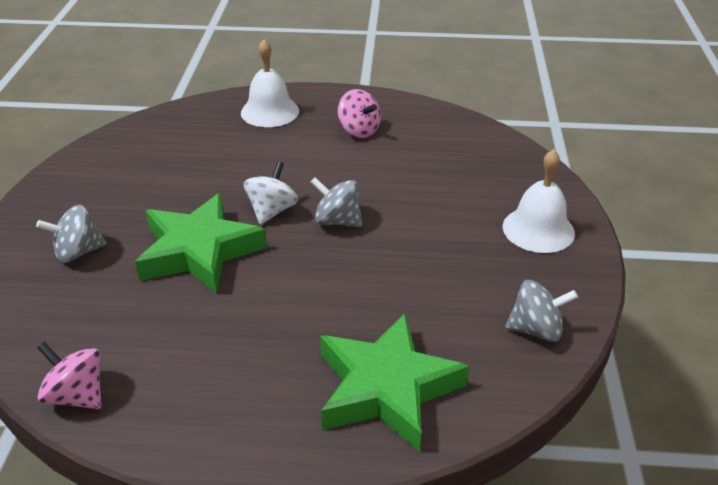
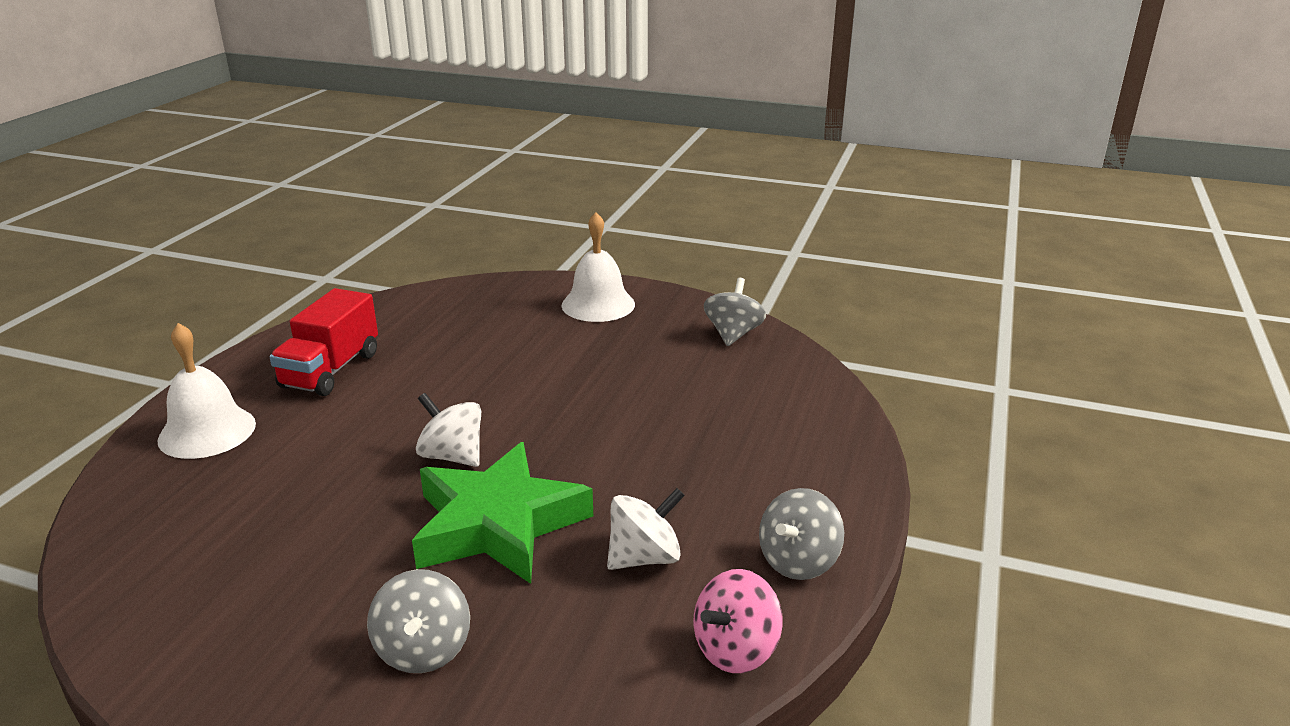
camera: 75 degrees left, 10 degrees down
(172, 330) = (644, 557): none -> white spinning top
(337, 221) = (507, 411): grey spinning top -> grey spinning top (798, 561)
(359, 130) = (330, 370): pink spinning top -> red truck
(386, 388) = (783, 421): green star -> none

